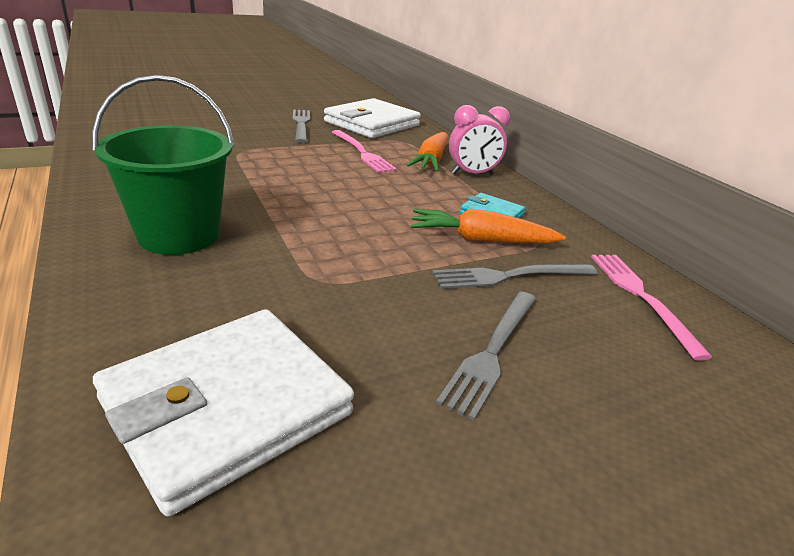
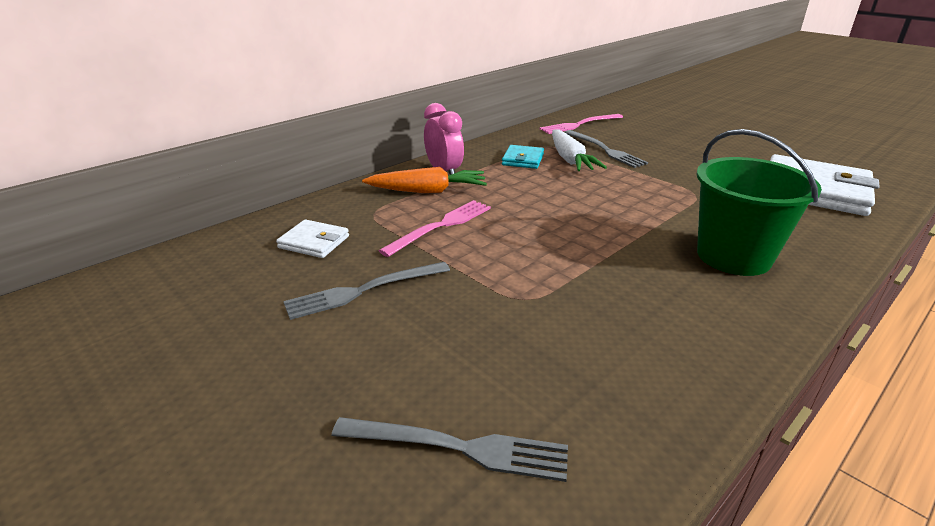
camera: 105 degrees left, 0 degrees up
(372, 123) = (314, 242): white wallet -> white wallet, size x0.49
(481, 240) = (570, 159): orange carrot -> white carrot
(492, 352) = (681, 149): grey fork -> grey fork (458, 448)

